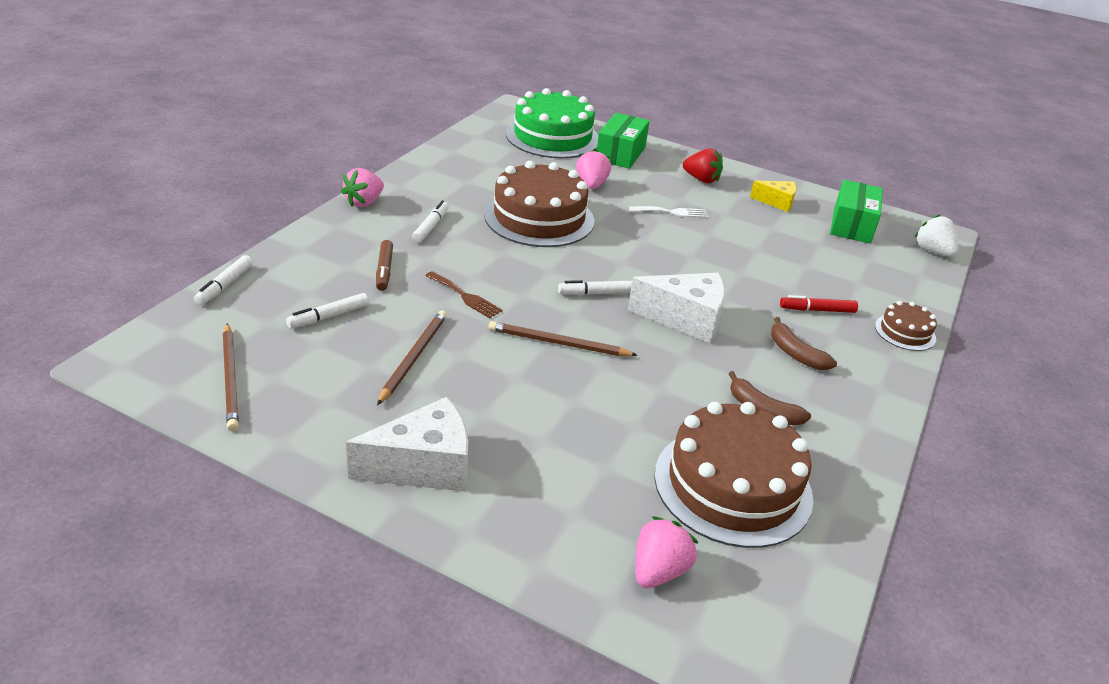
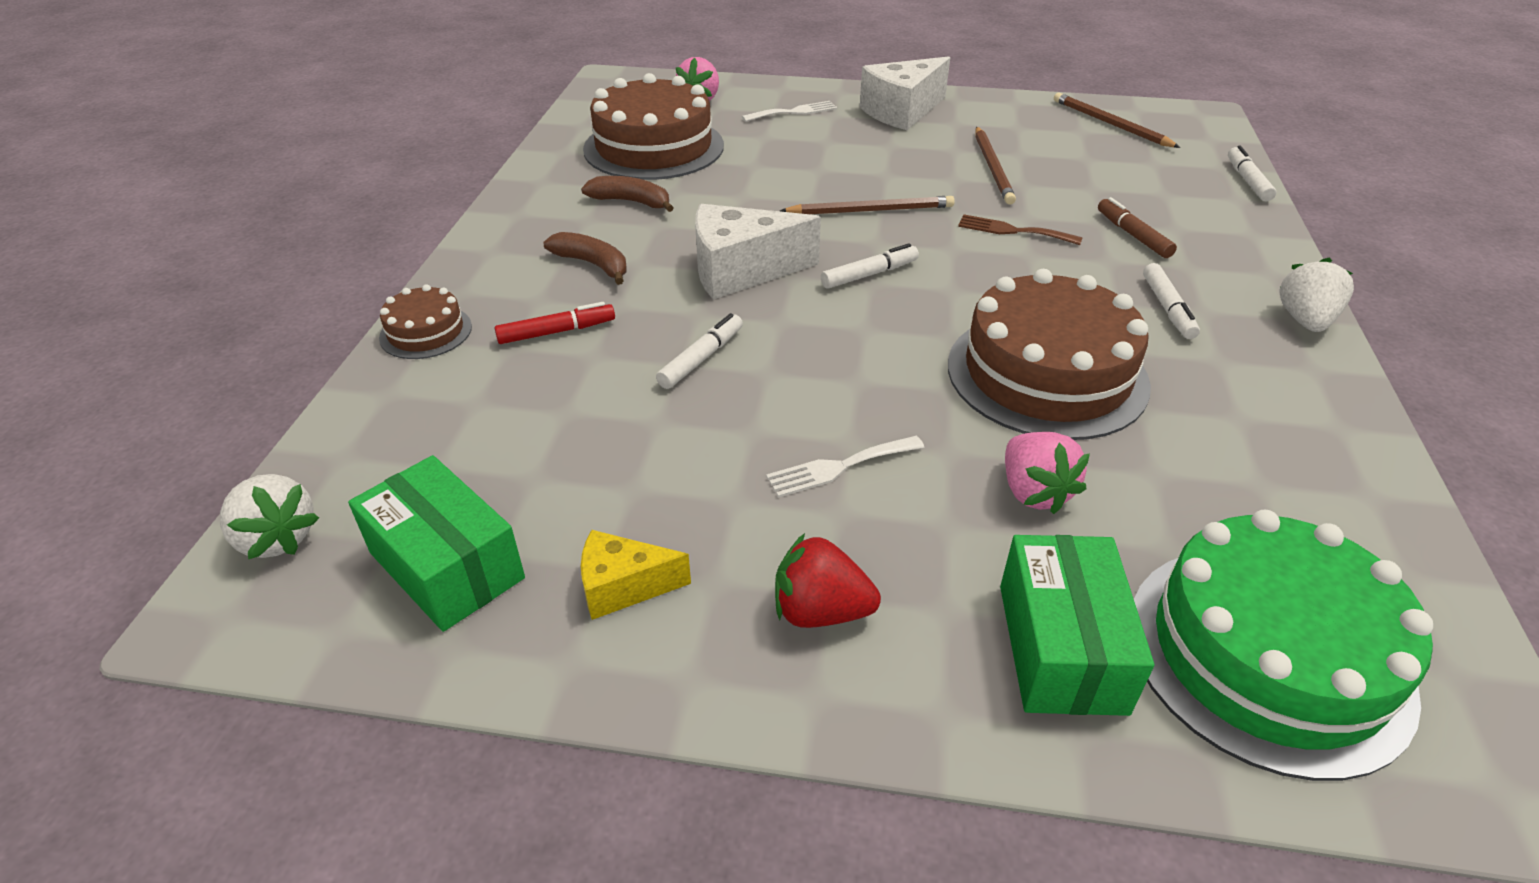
camera: 165 degrees right, 5 degrees up
(328, 316) = (1113, 179): white marker -> white marker (701, 358)
(364, 202) = (1305, 320): pink strawberry -> white strawberry
(549, 505) = (794, 112): none -> white fork
(852, 225) = (447, 565): green box -> green box turned 45 degrees counterclockwise

